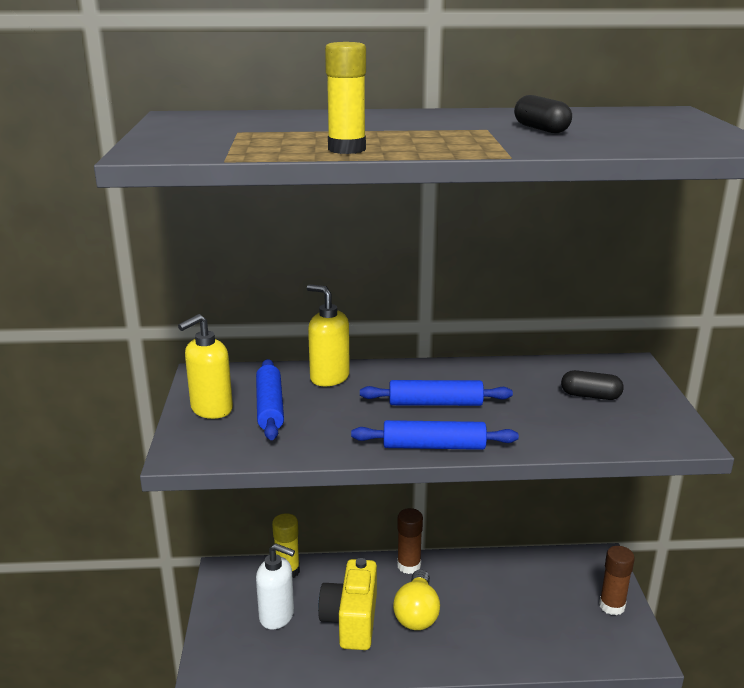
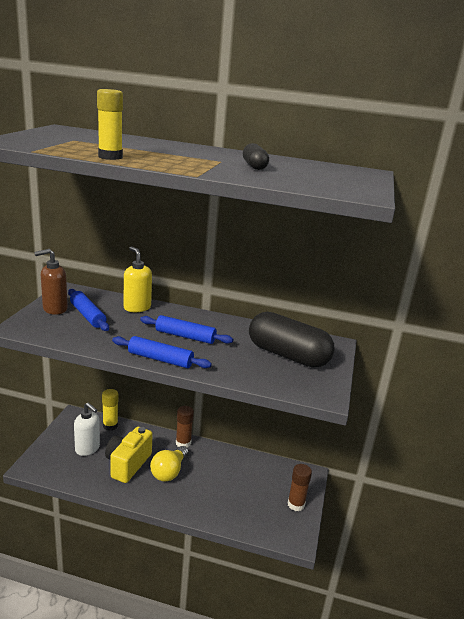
camera: 15 degrees right, 0 degrees up
(211, 409) = (54, 309): yellow soap dispenser -> brown soap dispenser
(270, 407) = (87, 315): blue rolling pin -> blue rolling pin turned 45 degrees counterclockwise
(590, 396) = (288, 355): black capsule -> black capsule, size x2.20

